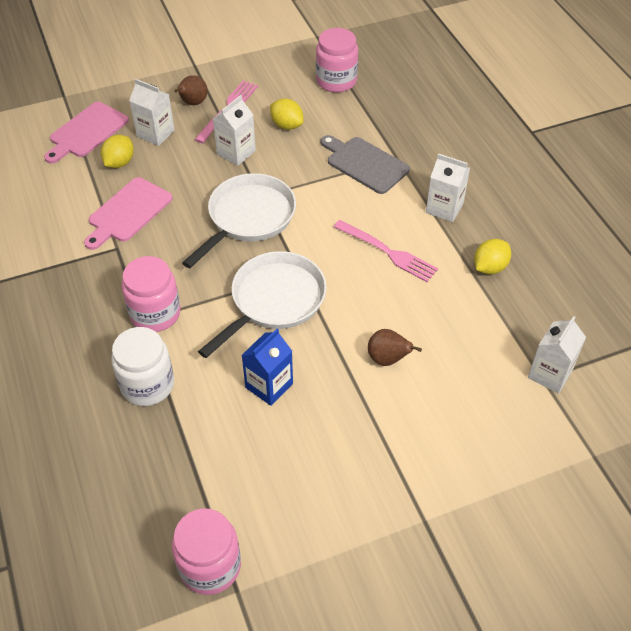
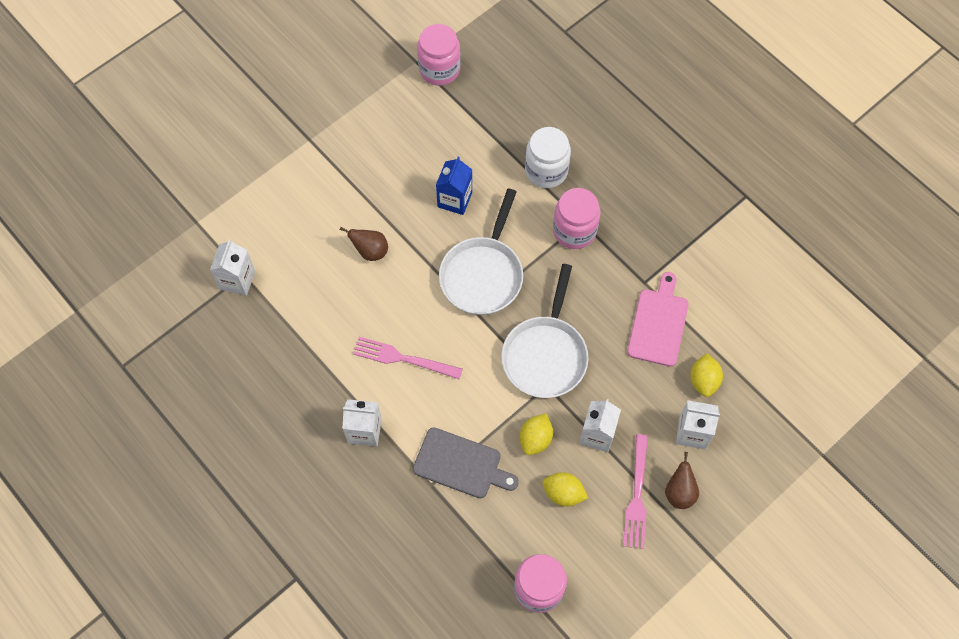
camera: 160 degrees right, 15 degrees up
(86, 132) = (762, 410): pink cutting board -> none
(490, 267) = (306, 372): yellow lemon -> yellow lemon (535, 439)

